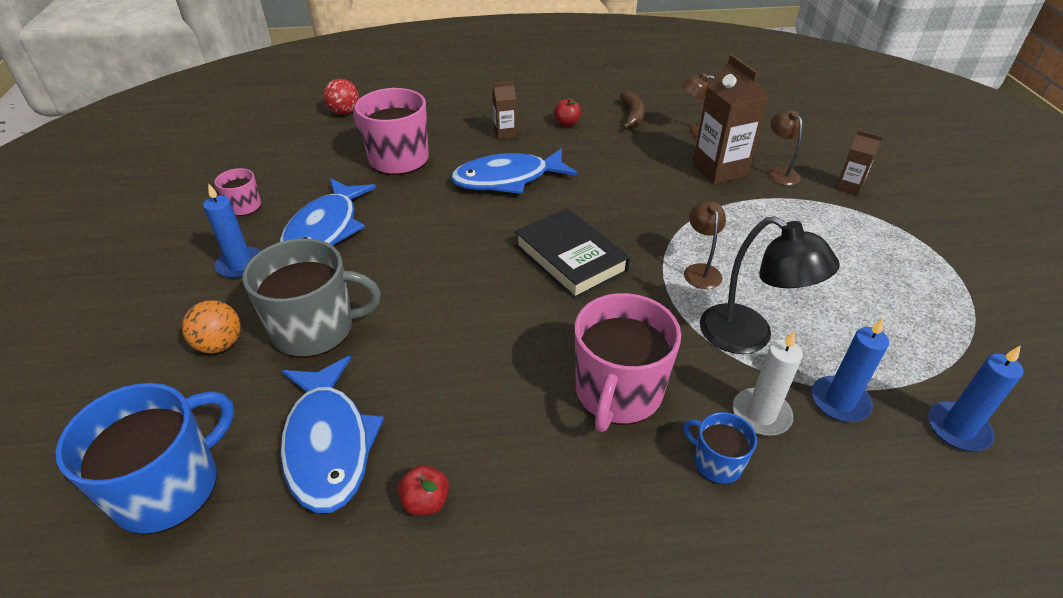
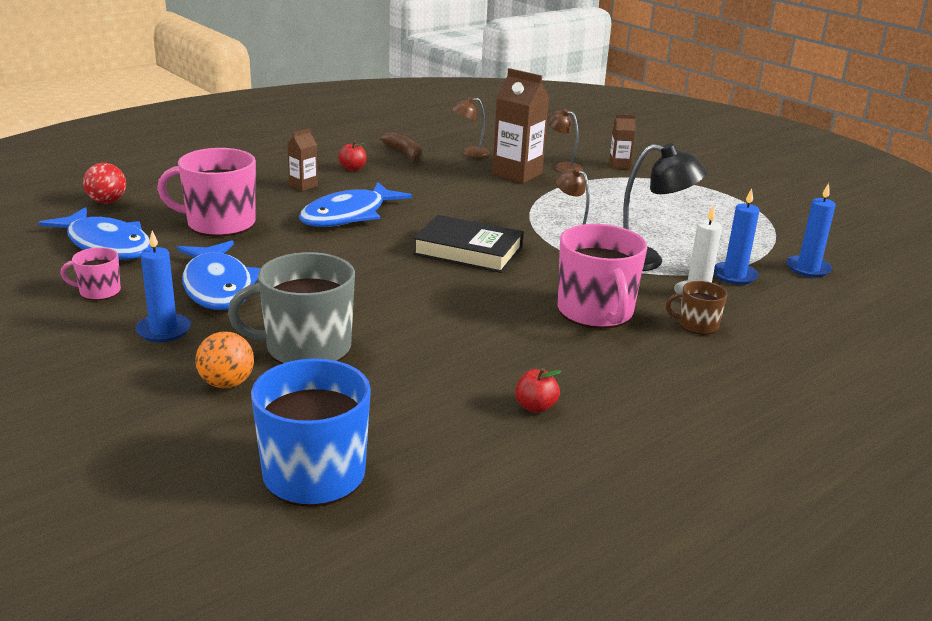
camera: 35 degrees left, 15 degrees down
(315, 329) = (306, 348): grey mug -> grey mug turned 150 degrees counterclockwise
(328, 444) = (418, 405): blue fish -> blue fish (106, 245)
(716, 462) = (697, 325): blue mug -> brown mug

